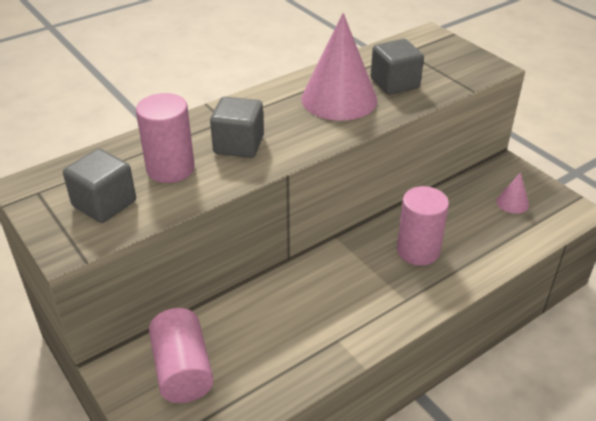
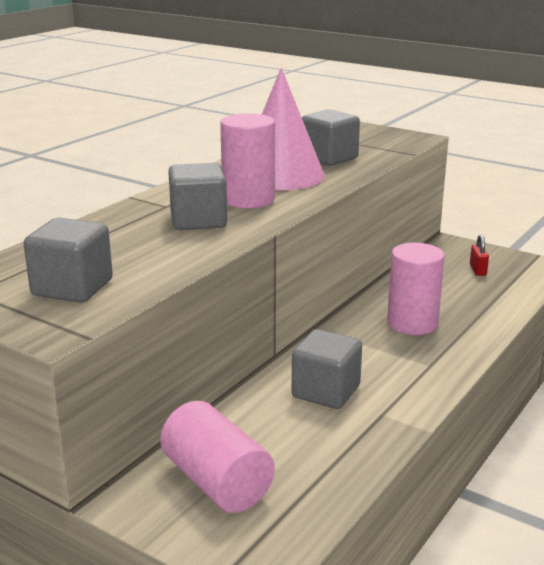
camera: 20 degrees left, 15 degrees down
(170, 169) = (132, 249): pink cylinder -> pink cylinder (248, 200)
(307, 305) = (326, 392): none -> grey cube
(512, 203) = (478, 270): pink cone -> red padlock

